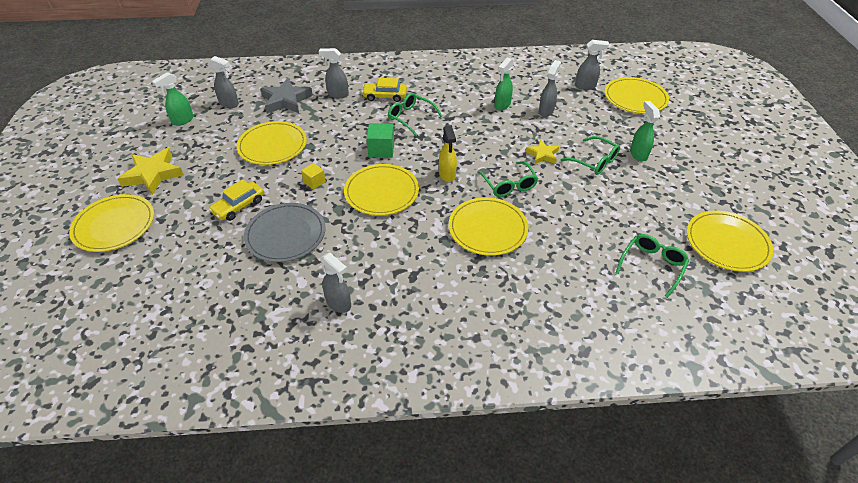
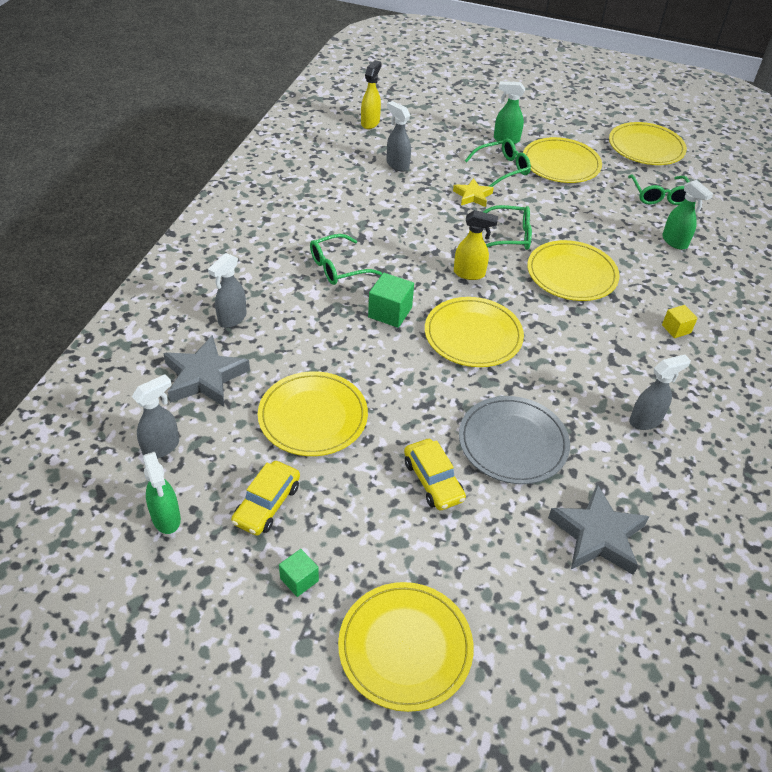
camera: 70 degrees left, 0 degrees up
(153, 174) = (299, 579): yellow star -> green cube
(215, 295) = (598, 535): none -> grey star
(314, 182) = (421, 391): yellow cube -> yellow cube (676, 329)
(385, 96) = (272, 275): yellow car -> yellow car (267, 504)
(502, 105) = (364, 190): green spray bottle -> green spray bottle (675, 242)
(585, 86) = (370, 123): grey spray bottle -> yellow spray bottle
(635, 98) = (414, 103): yellow plate -> yellow plate (561, 164)
(652, 265) = (659, 196): green glasses -> green glasses turned 150 degrees counterclockwise

